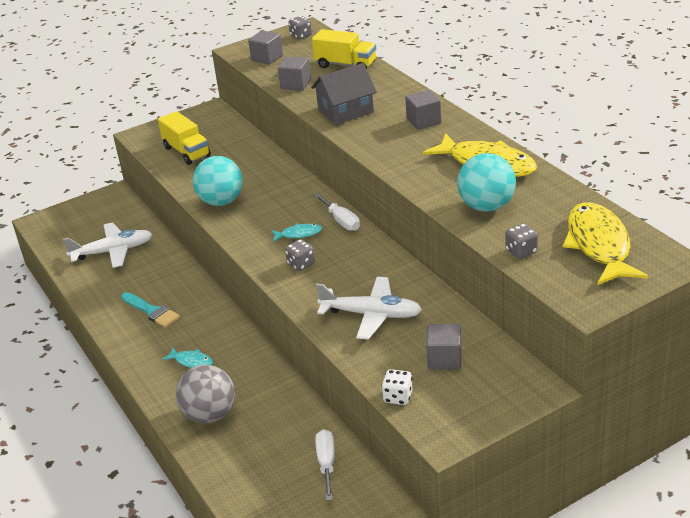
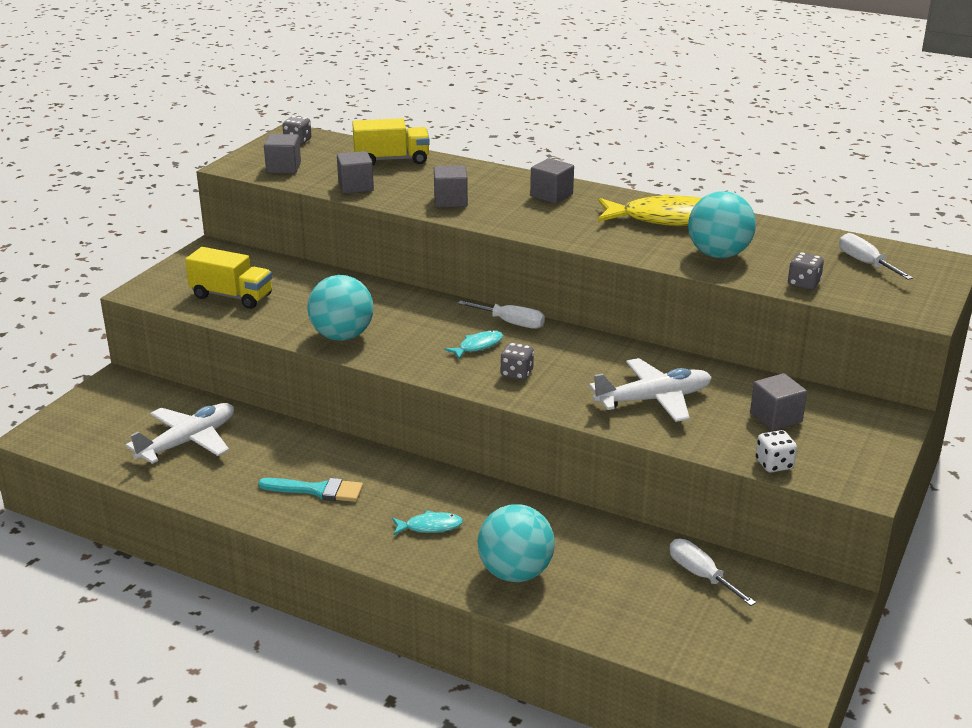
camera: 35 degrees left, 5 degrees down
(210, 415) = (515, 573): grey ball -> turquoise ball
(345, 111) = (450, 201): grey house -> grey cube
(599, 245) = (865, 263): yellow fish -> white screwdriver

